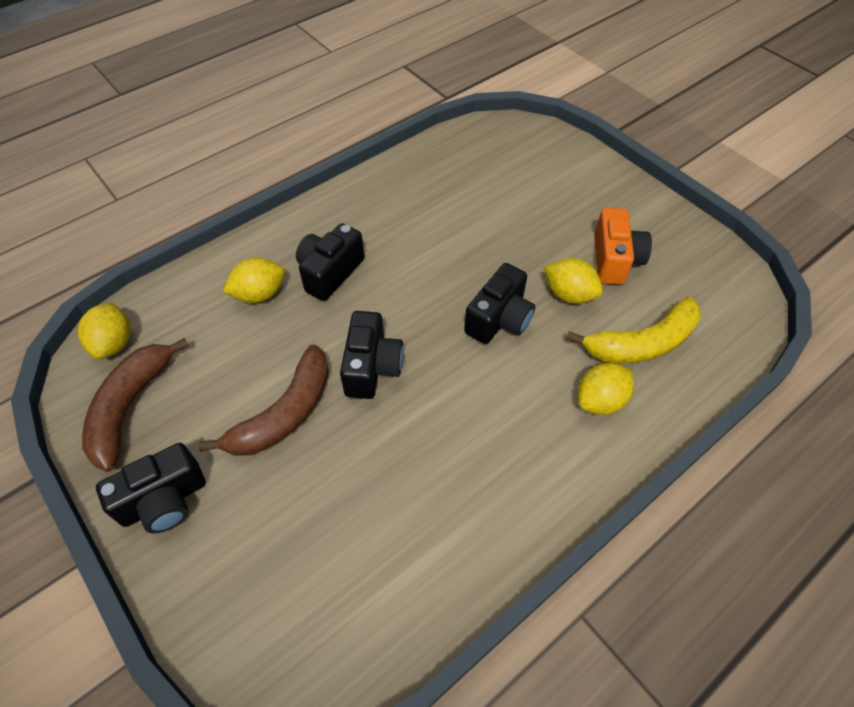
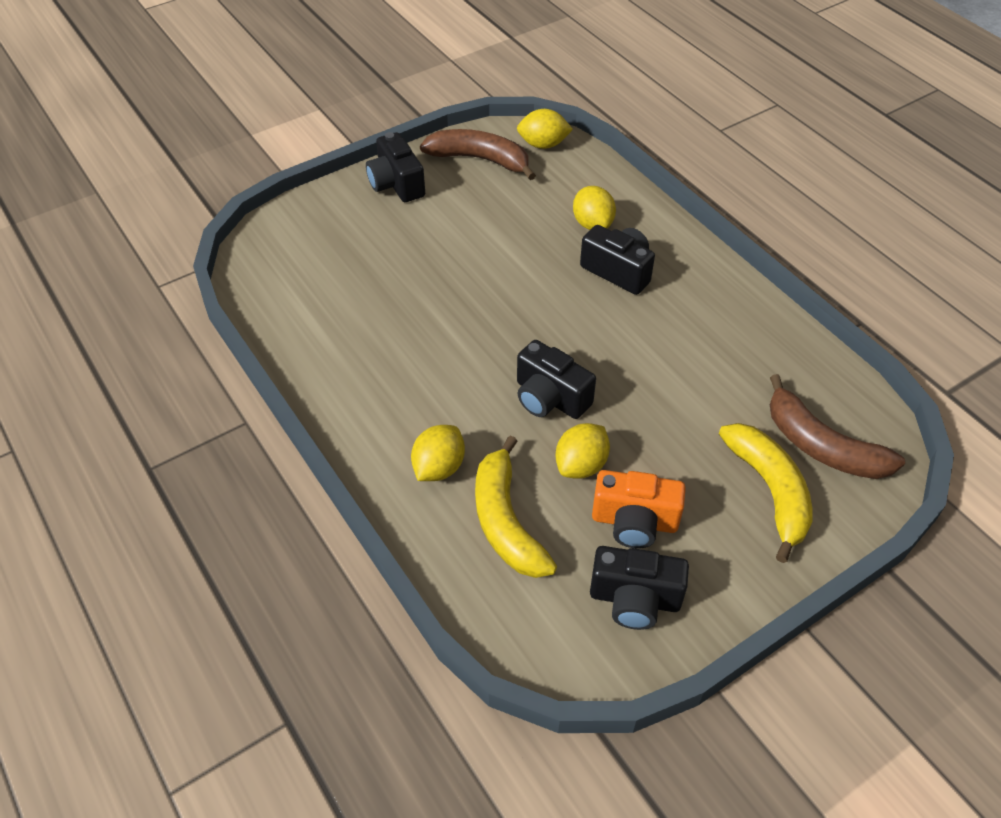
camera: 95 degrees right, 5 degrees down
(284, 413) = (460, 243): brown banana -> brown banana (821, 446)
(372, 367) = (501, 298): black camera -> black camera (634, 599)
(563, 185) = (770, 491): none -> yellow banana
(600, 400) = (439, 467): yellow lemon -> yellow lemon turned 60 degrees clockwise

